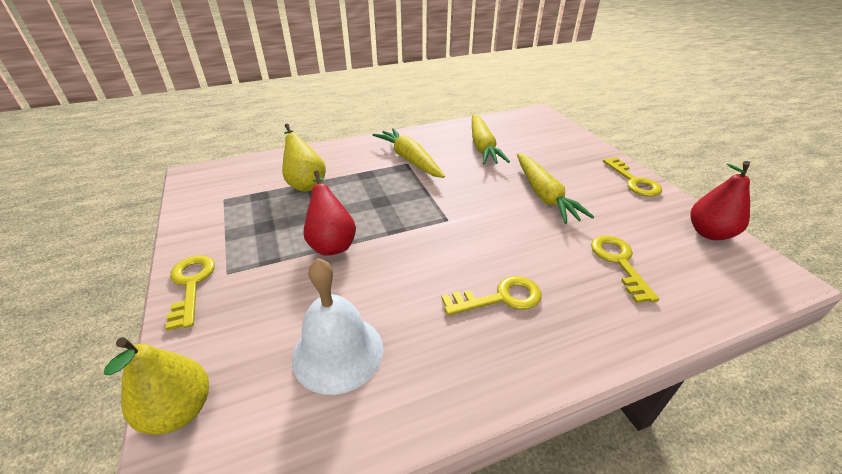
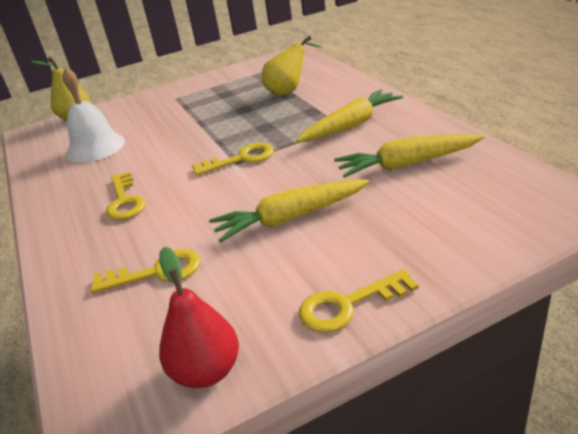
camera: 90 degrees right, 5 degrees down
(191, 285) = (165, 92): yellow key -> yellow key (240, 159)
(331, 243) = (204, 121): red pear -> none

